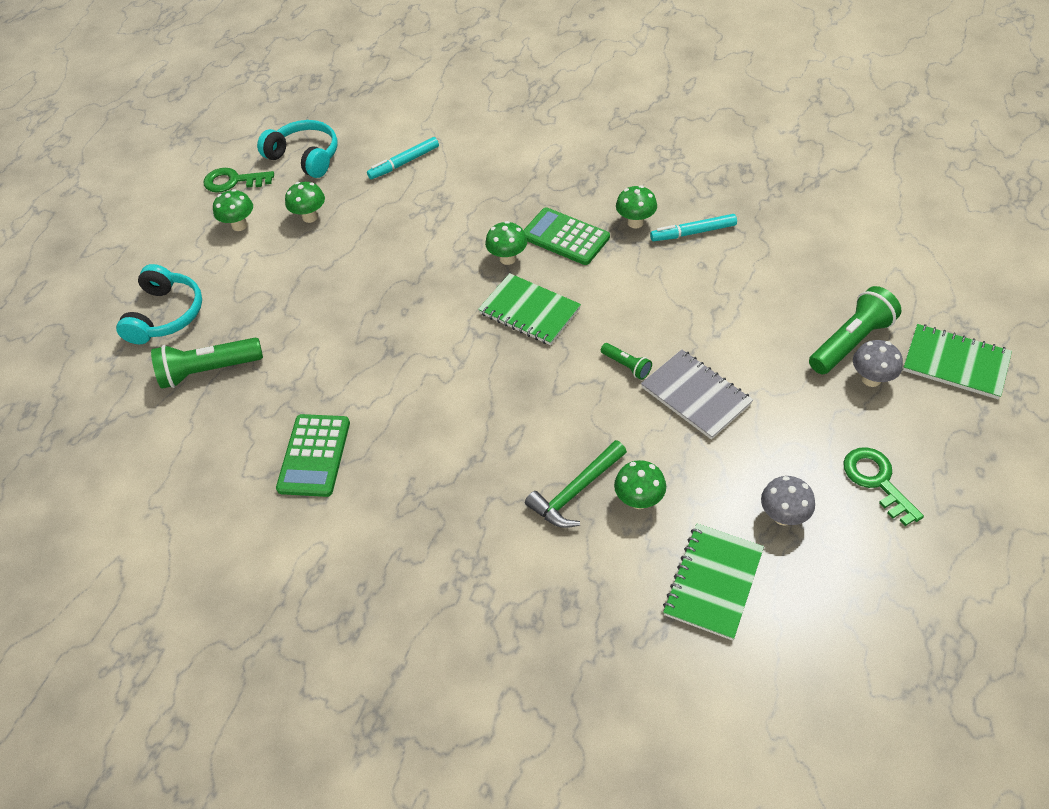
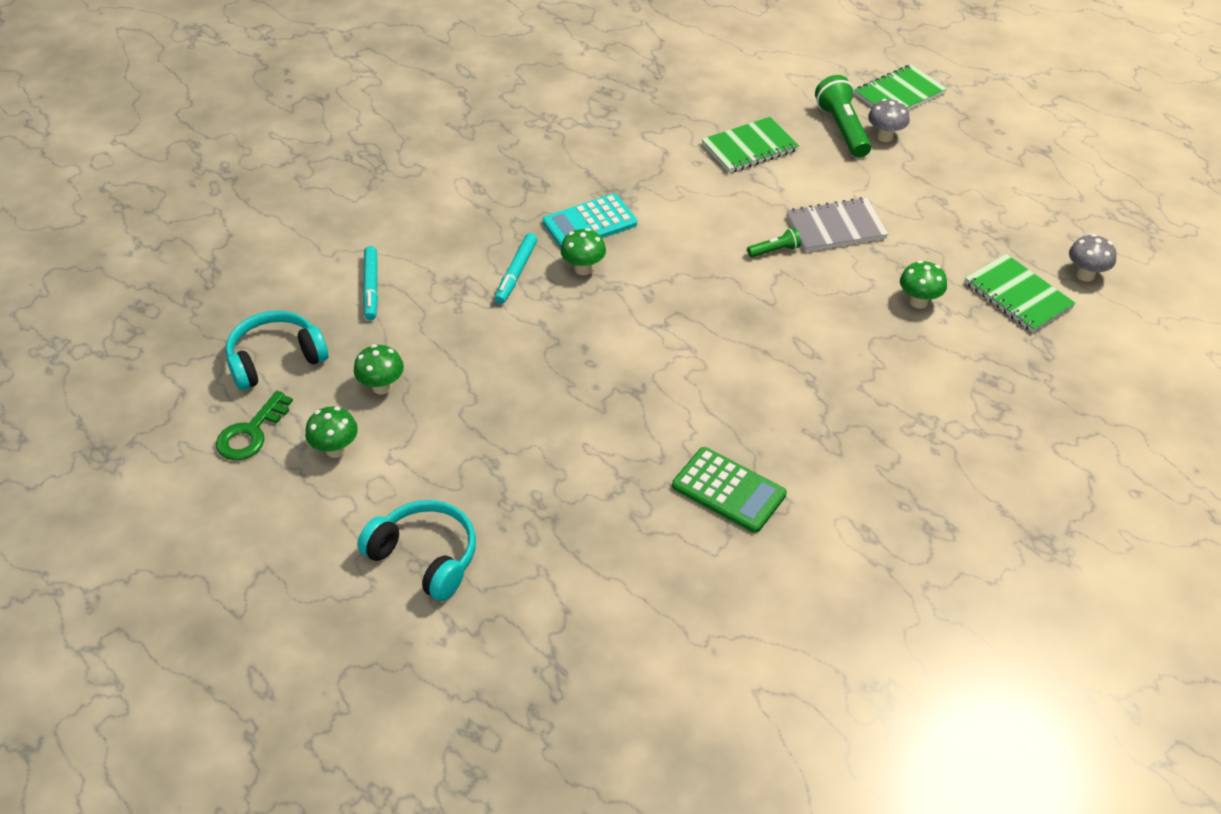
camera: 65 degrees left, 5 degrees down
(209, 371) = (547, 542): green flashlight -> none
(529, 311) = (663, 281): green notebook -> green notebook (749, 147)
(565, 237) = (589, 223): green calculator -> turquoise calculator
(575, 492) = (887, 333): green hammer -> none
(635, 222) = (611, 176): green mushroom -> none
(693, 233) = (655, 151): turquoise marker -> turquoise marker (516, 273)
(783, 516) = (980, 235): grey mushroom -> grey mushroom (1085, 275)
(876, 481) = (978, 178): green key -> none

